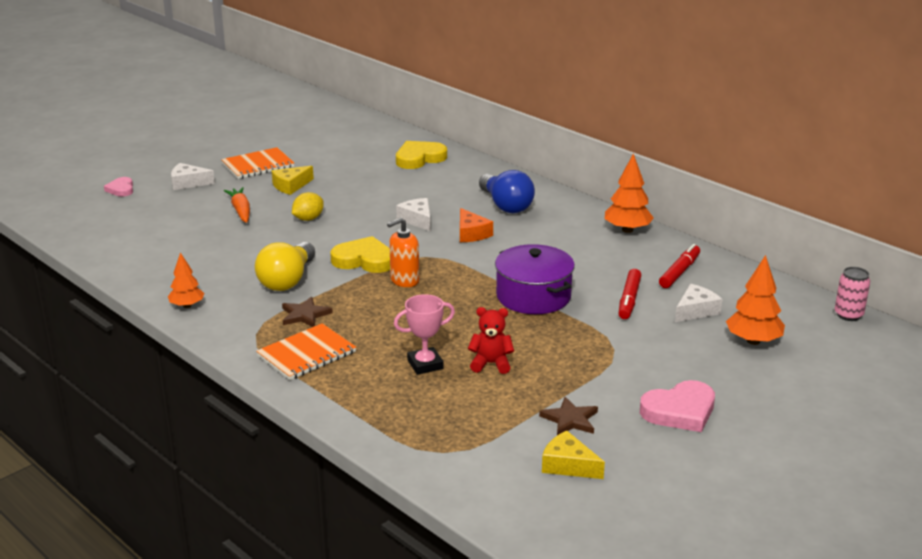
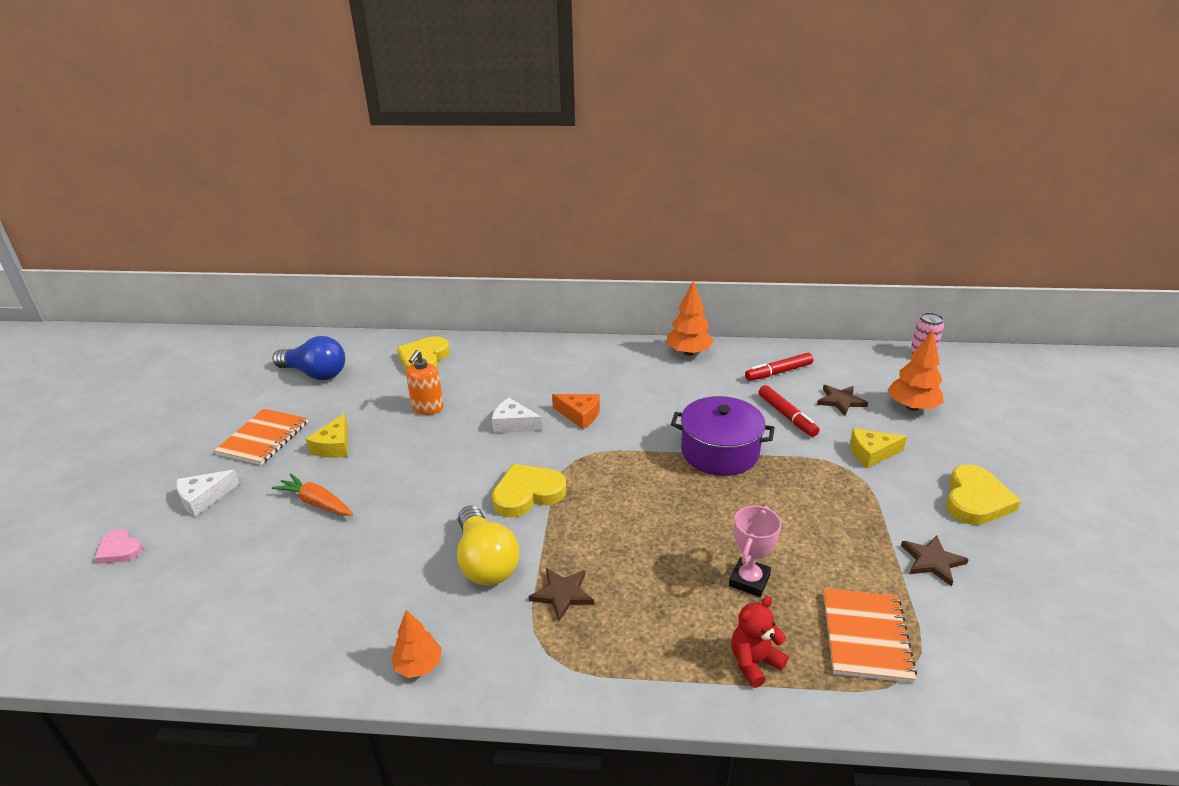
camera: 40 degrees left, 5 degrees up
(306, 354) = (633, 643): orange notebook -> orange notebook (866, 636)
(308, 219) = (405, 475): yellow lemon -> none
(404, 280) = (596, 496): orange soap dispenser -> orange soap dispenser (427, 408)
(491, 364) = (795, 543): red teddy bear -> red teddy bear (754, 662)
(506, 205) = (566, 373): blue light bulb -> blue light bulb (315, 373)
(568, 465) = (1004, 611): yellow cheese -> yellow cheese (871, 453)
(679, 272) = (778, 372): red marker -> red marker turned 105 degrees counterclockwise
(680, 411) = (975, 500): pink heart -> yellow heart
(695, 311) = (840, 401): white cheese -> brown star

